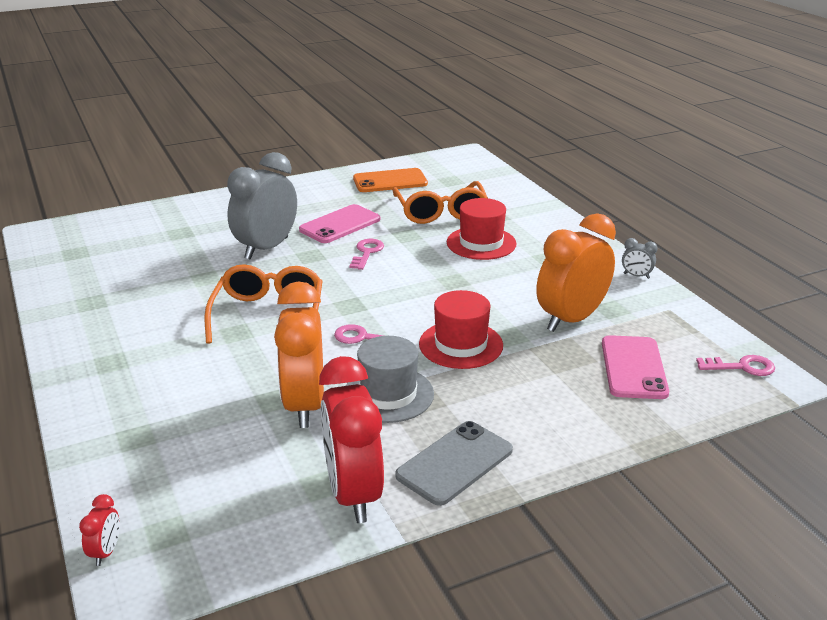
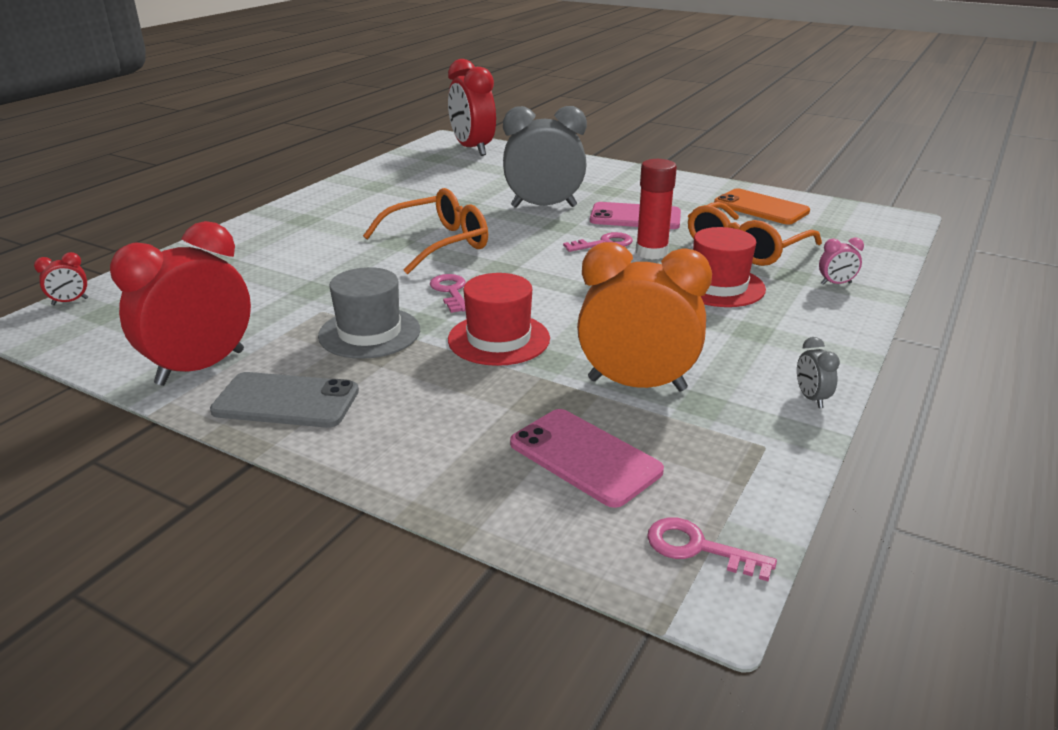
camera: 55 degrees right, 0 degrees up
(87, 231) = (472, 149): none -> red clock
(305, 405) = (315, 304): orange clock -> none
(404, 243) = (651, 252): none -> red glue stick
(522, 210) = (836, 283): none -> pink clock
(633, 367) = (585, 457): pink phone -> pink phone turned 75 degrees clockwise
(741, 367) = (698, 548): pink key -> pink key turned 150 degrees clockwise

